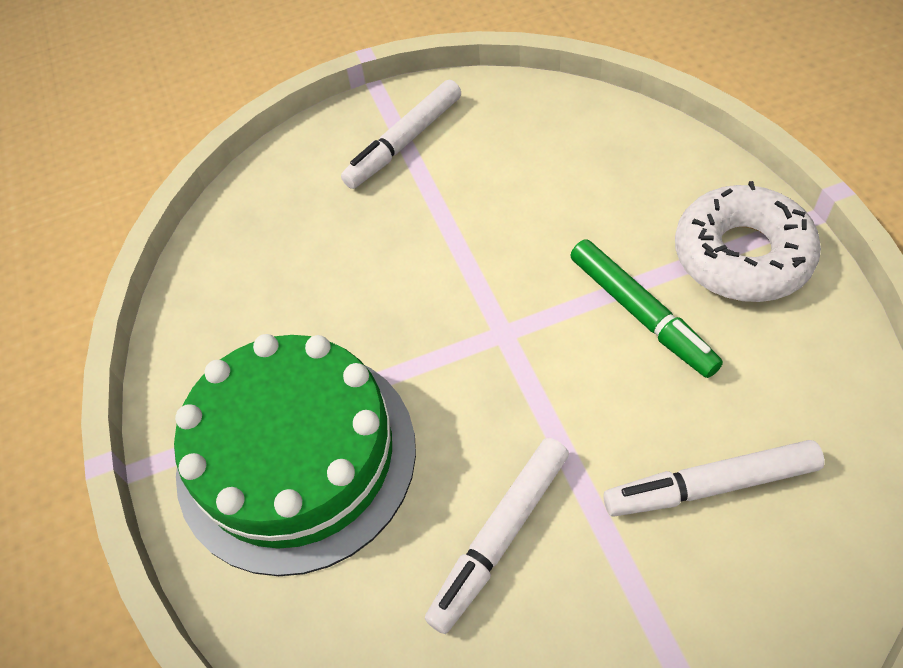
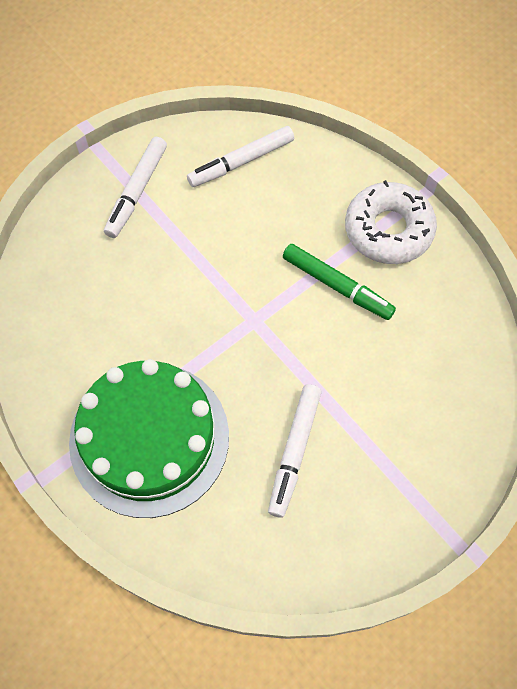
camera: 25 degrees left, 10 degrees up
(711, 486) = (406, 386): white marker -> white marker (241, 162)

